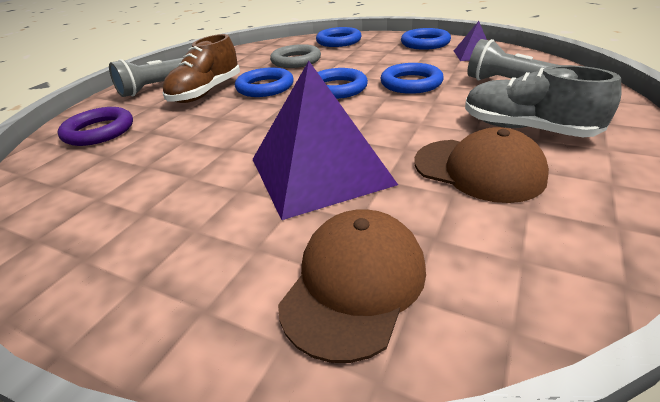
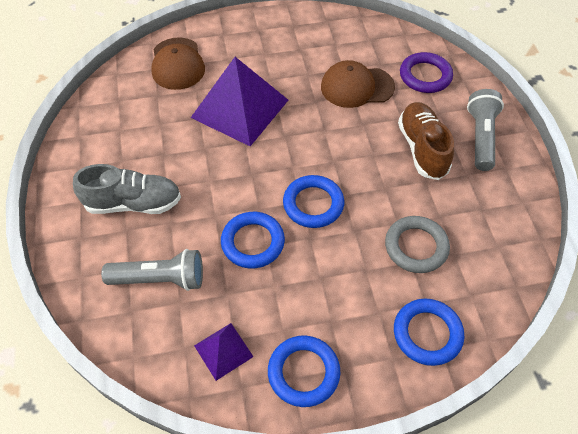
camera: 140 degrees right, 20 degrees up
(265, 87) = (381, 179): blue ring -> none
(478, 169) = (152, 147): brown cap -> brown cap (356, 87)

